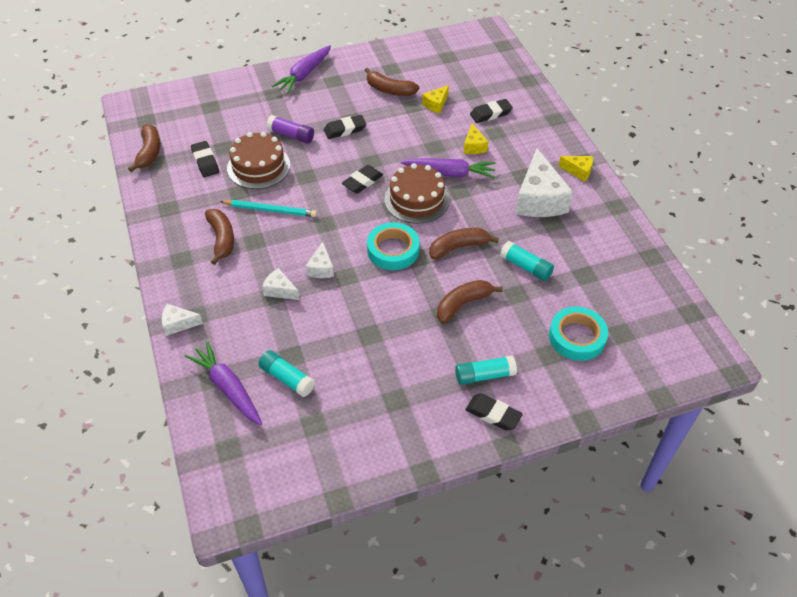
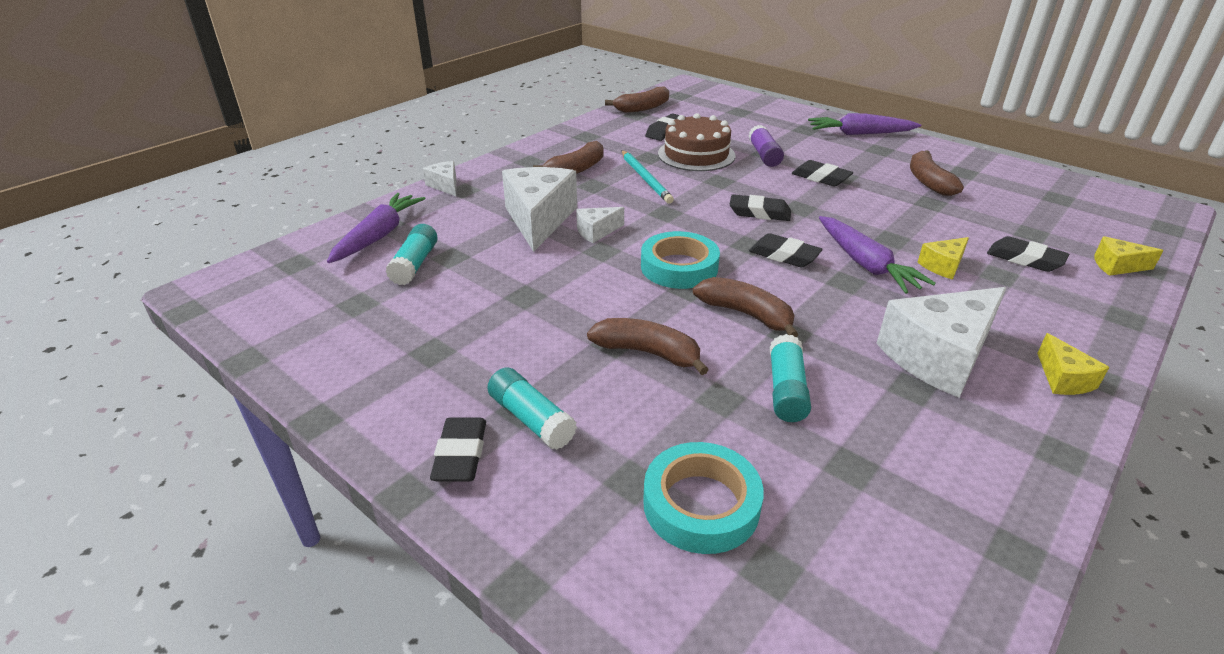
camera: 60 degrees right, 15 degrees down
(280, 290) = (539, 219): white cheese -> white cheese, size x2.07
(416, 199) = (784, 256): brown cake -> black eraser
(436, 104) = (963, 216): yellow cheese -> yellow cheese (1117, 266)

